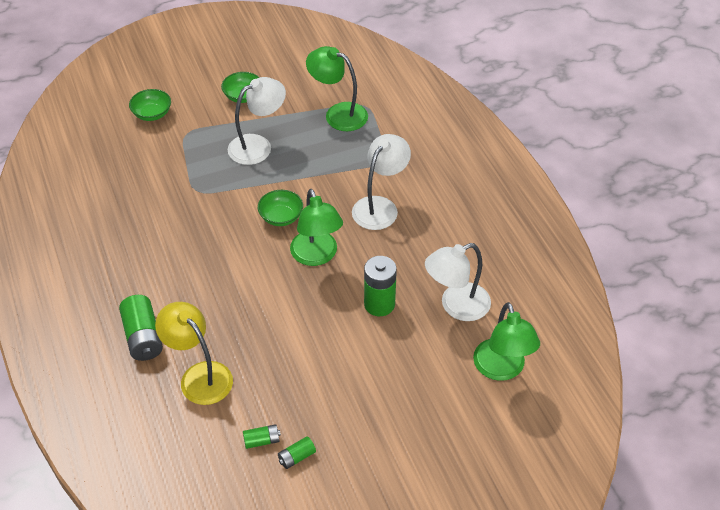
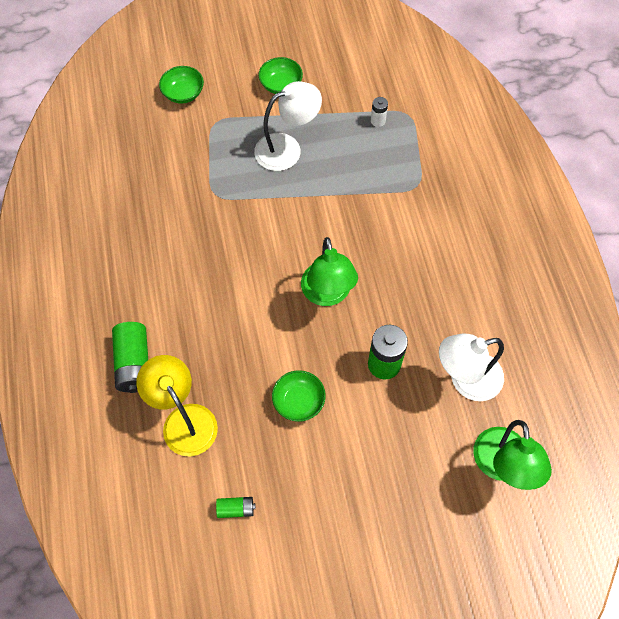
camera: 10 degrees right, 15 degrees up
(281, 217) = (297, 240): green bowl -> green bowl (298, 401)
(296, 457) = (268, 535): green battery -> none
(338, 114) = (378, 121): green lamp -> white battery
(380, 206) = (404, 243): white lamp -> none

